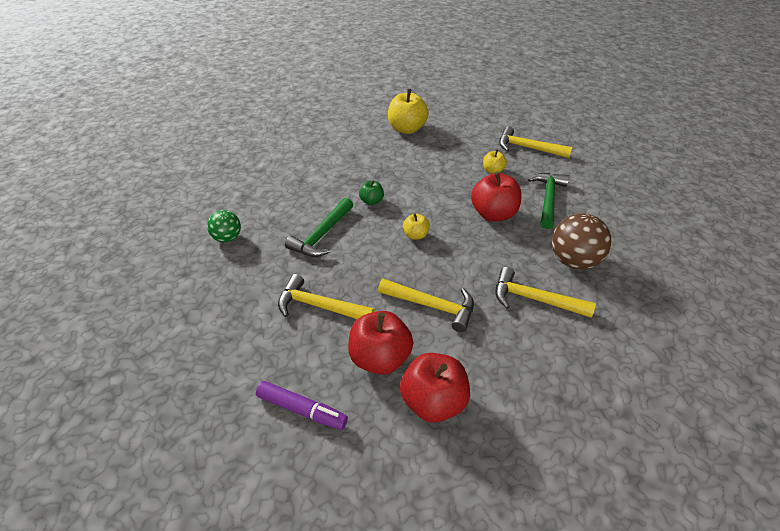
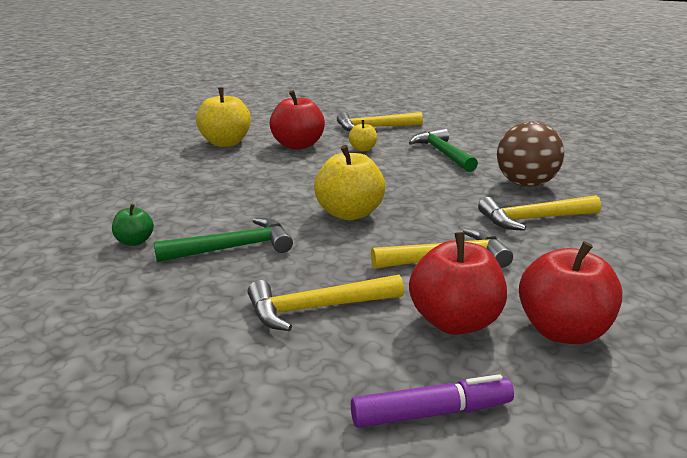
camera: 35 degrees left, 20 degrees down
(227, 238) = (89, 294): green ball -> none
(322, 235) = (233, 248): green hammer -> green hammer turned 105 degrees counterclockwise
(371, 201) = (259, 203): green apple -> green apple (134, 241)
(415, 235) = (349, 213): yellow apple -> yellow apple, size x1.91
(493, 214) = (407, 176): red apple -> red apple (298, 145)

